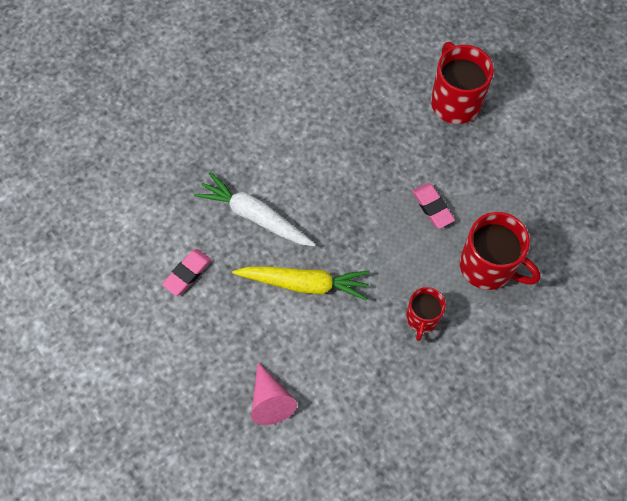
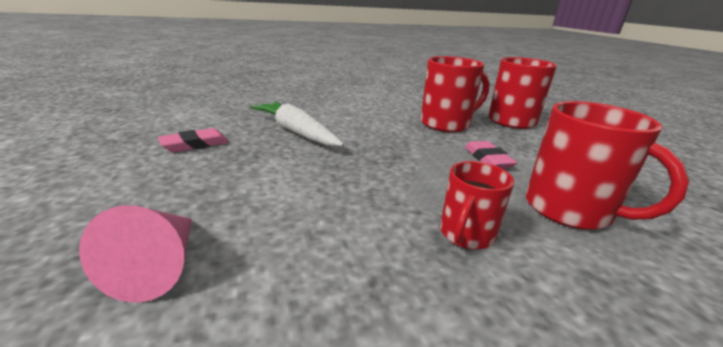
camera: 15 degrees right, 40 degrees down
(304, 284) = (313, 174): yellow carrot -> none
(389, 138) = (446, 124): none -> red mug

